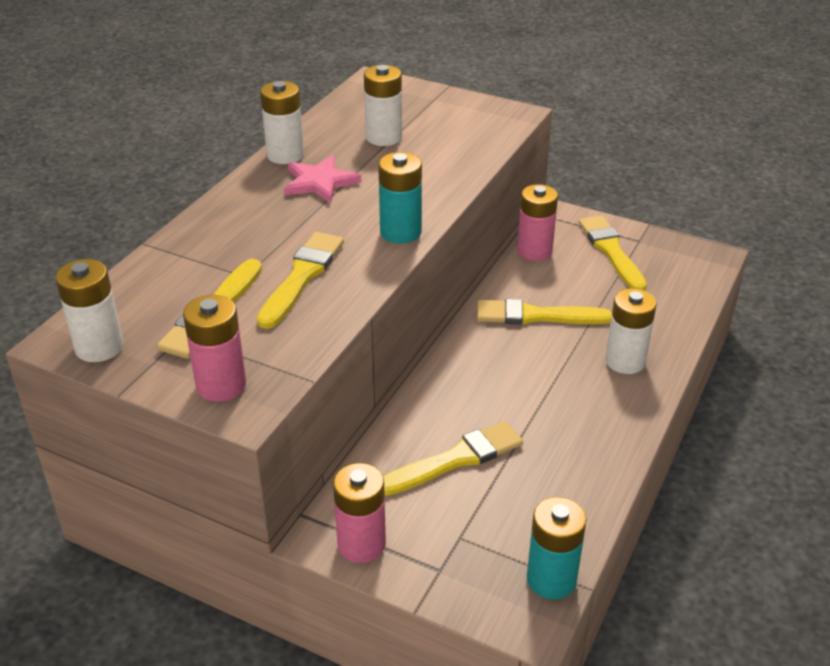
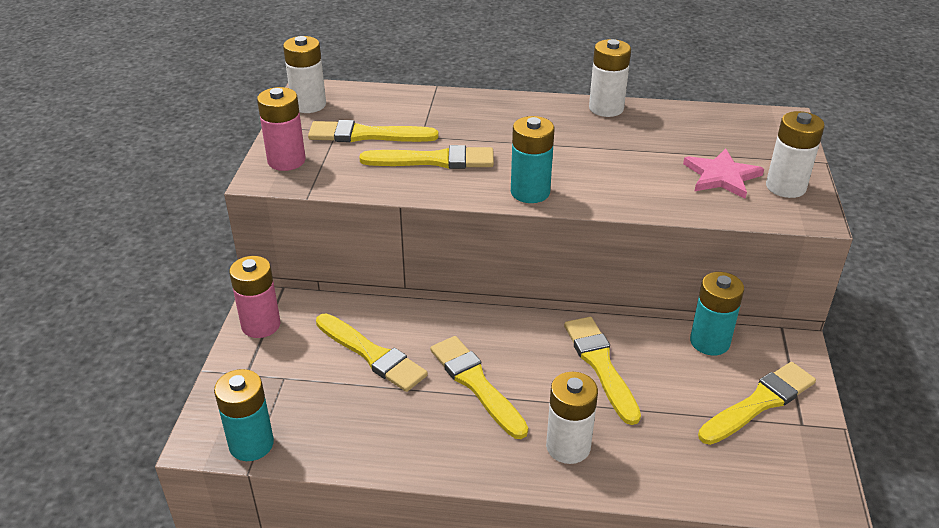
camera: 70 degrees right, 0 degrees up
(320, 182) = (577, 134): pink star -> pink star (721, 176)
(384, 137) = (682, 148): white battery -> white battery (785, 187)
(529, 396) = (476, 384): none -> yellow brush
(534, 251) = (709, 342): pink battery -> turquoise battery

